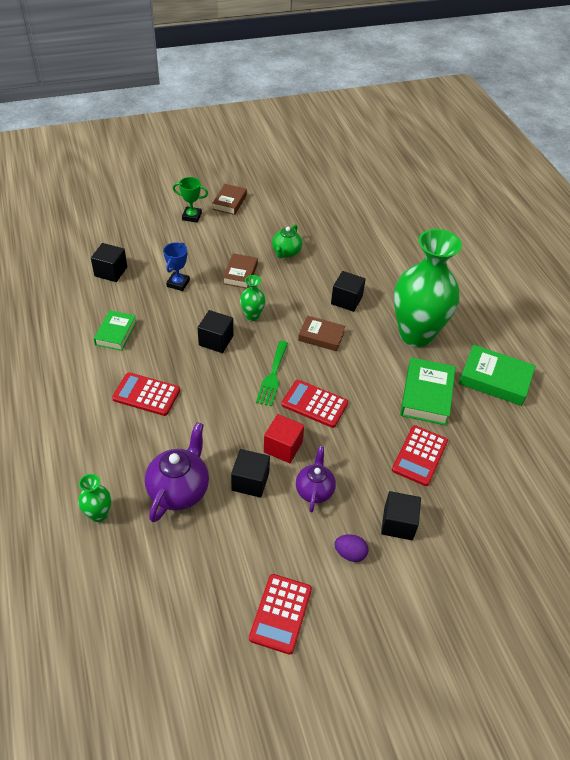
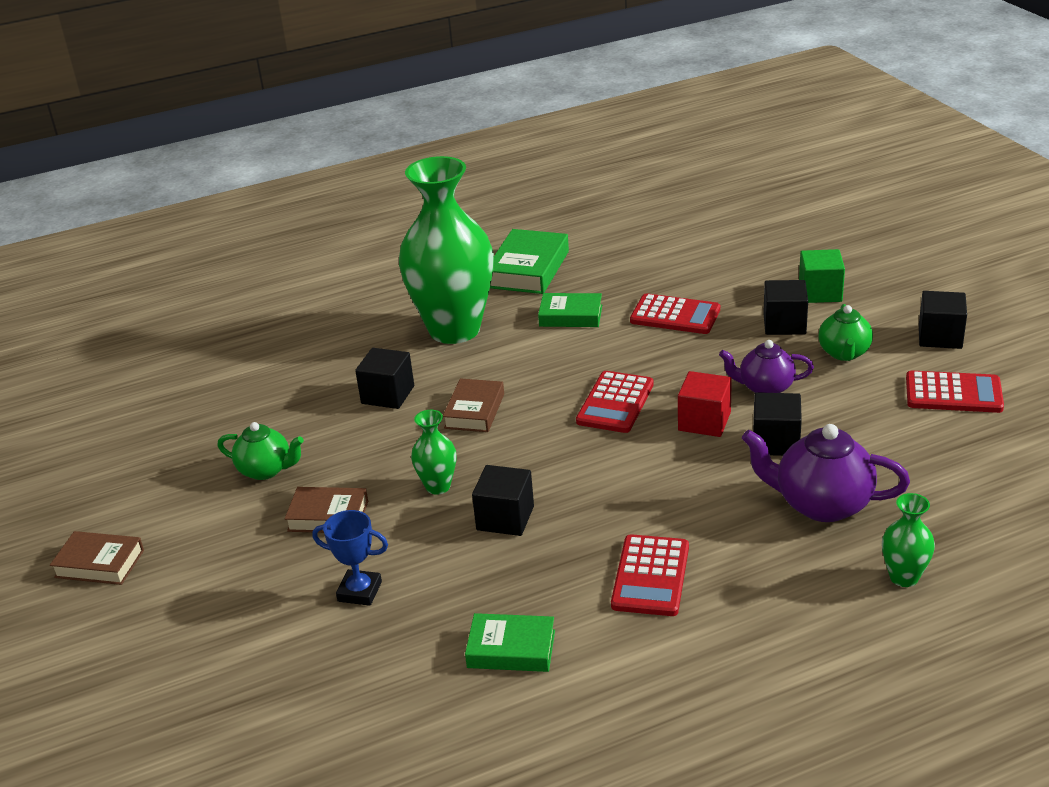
camera: 90 degrees left, 15 degrees down
(111, 271) = (328, 700): black cube -> black cube (940, 337)
(192, 216) = (143, 611): green trophy -> none
(272, 376) = (571, 447): green fork -> none
(350, 553) = (844, 353): purple egg -> green teapot
(426, 395) = (570, 316): green book -> green book, size x0.66
(444, 562) = (820, 292): none -> green cube

